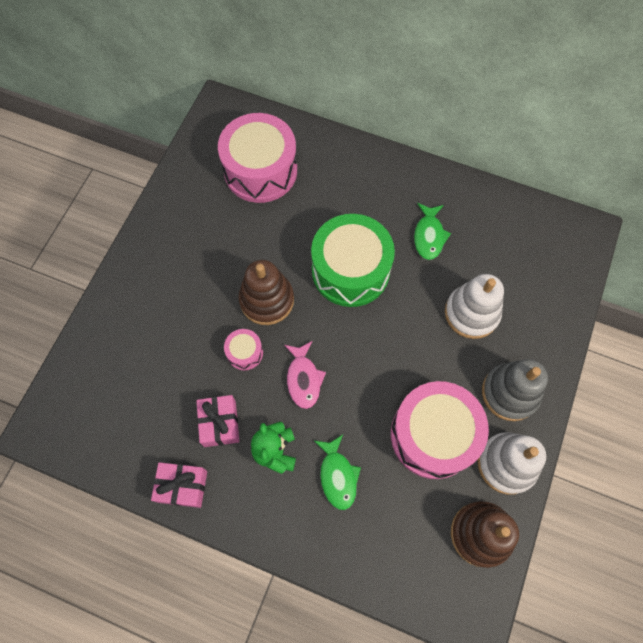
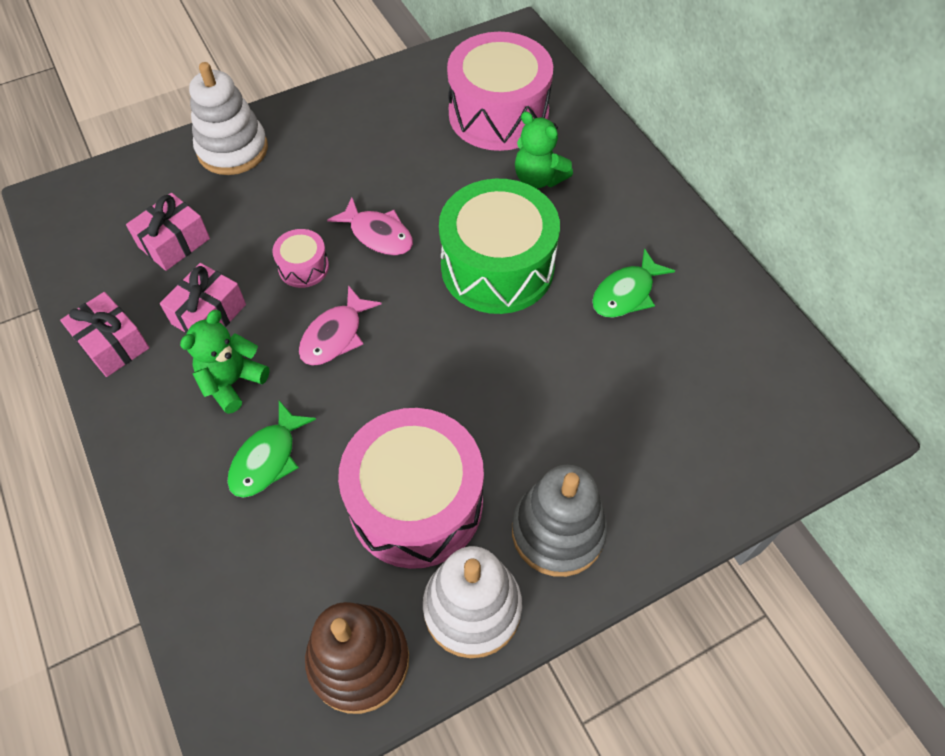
camera: 40 degrees right, 10 degrees down
(151, 397) = (174, 242): none -> pink gift
(267, 300) = (378, 234): brown stacking toy -> pink fish
(322, 198) = (538, 178): none -> green teddy bear
(471, 313) = (597, 409): white stacking toy -> white stacking toy (232, 150)

